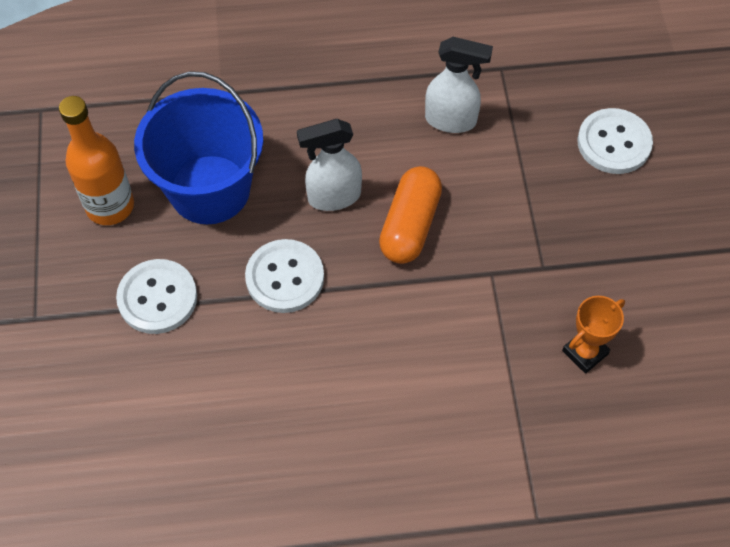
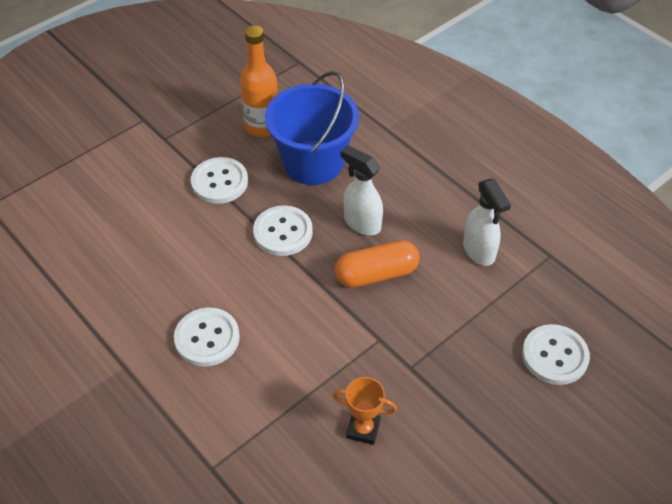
camera: 55 degrees right, 10 degrees down
(371, 434) = (207, 338): none -> white button

